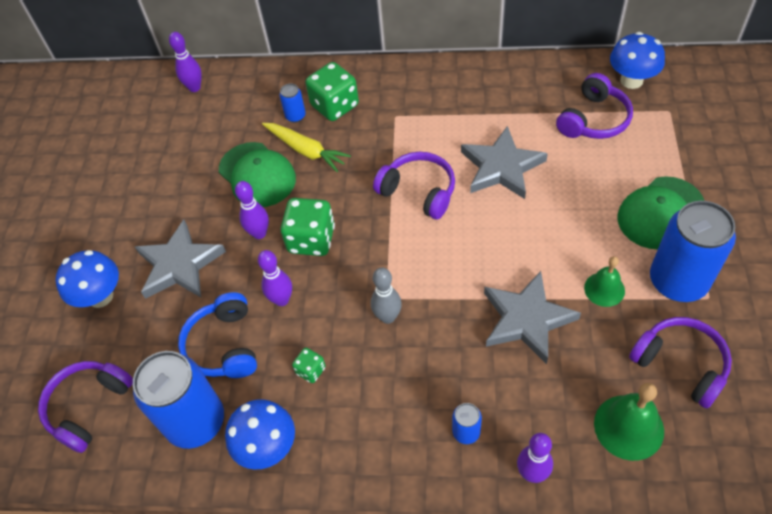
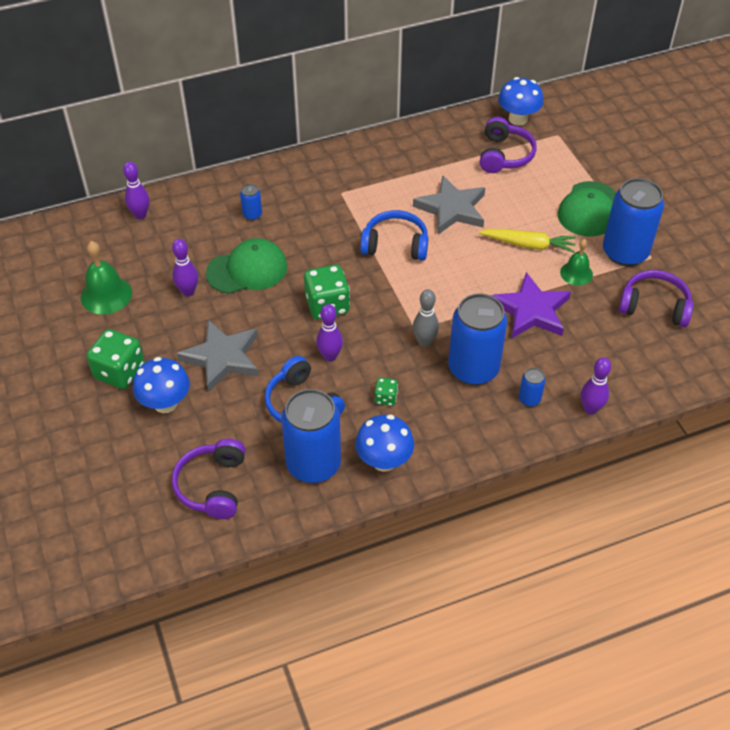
camera: 30 degrees left, 5 degrees down
(257, 175) = (247, 270): green cap -> green cap turned 45 degrees counterclockwise
(259, 233) = (278, 313): purple bowling pin -> purple bowling pin (188, 292)
(306, 151) = (279, 239): yellow carrot -> yellow carrot (528, 245)
(335, 106) = (283, 198): green dice -> green dice (120, 372)
(418, 191) = (395, 245): purple headphones -> blue headphones
(423, 369) = (473, 369): none -> blue can
(526, 319) = (531, 310): grey star -> purple star
(628, 427) = (640, 357): green bell -> green bell (106, 295)

